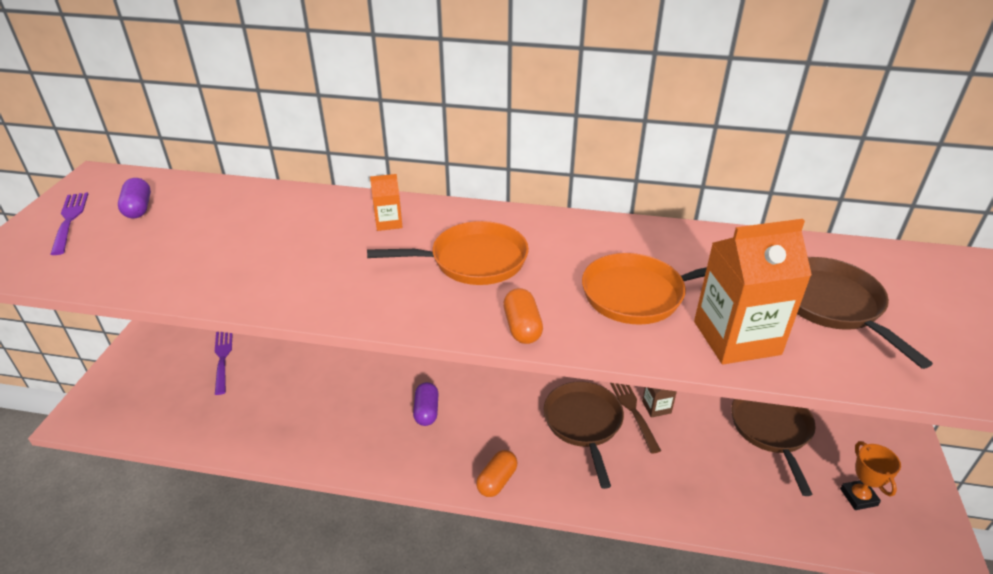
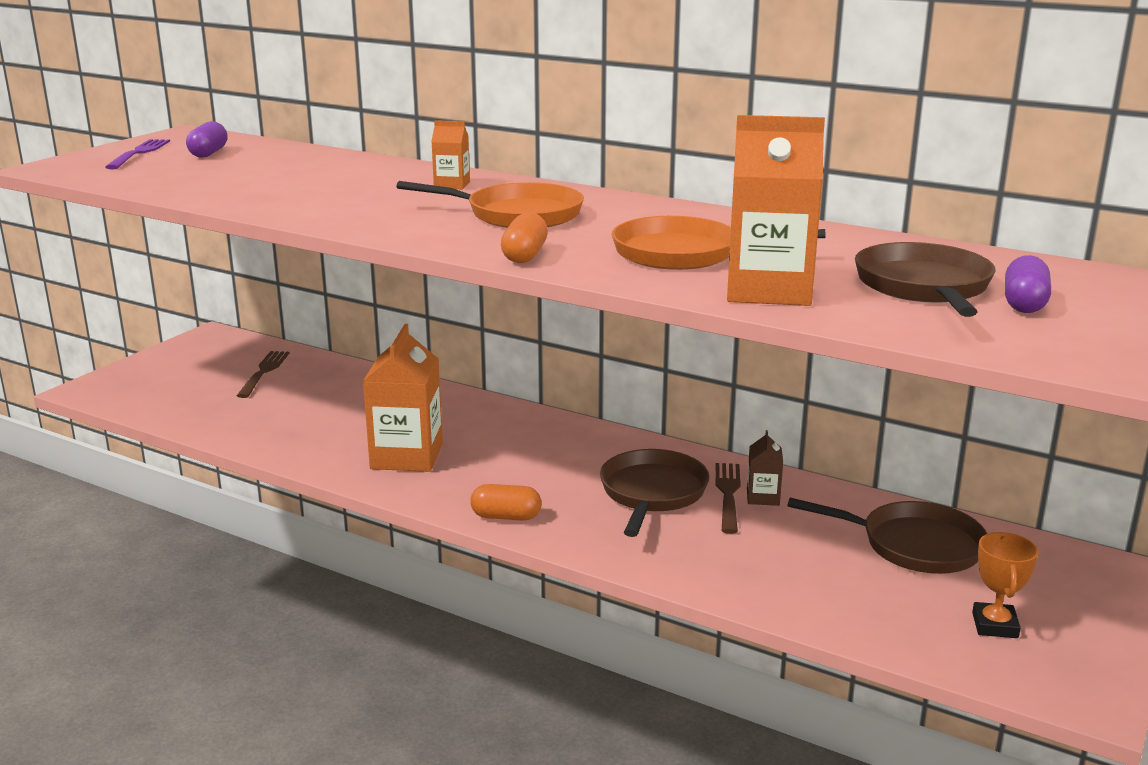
camera: 20 degrees right, 15 degrees down
(222, 358) = (264, 372): purple fork -> brown fork
(388, 431) = (407, 456): none -> orange carton
(426, 411) = (463, 449): purple capsule -> purple capsule (1024, 304)
(497, 481) = (506, 517): orange capsule -> orange capsule turned 45 degrees clockwise
(771, 430) = (913, 545): brown pan -> brown pan turned 90 degrees clockwise

